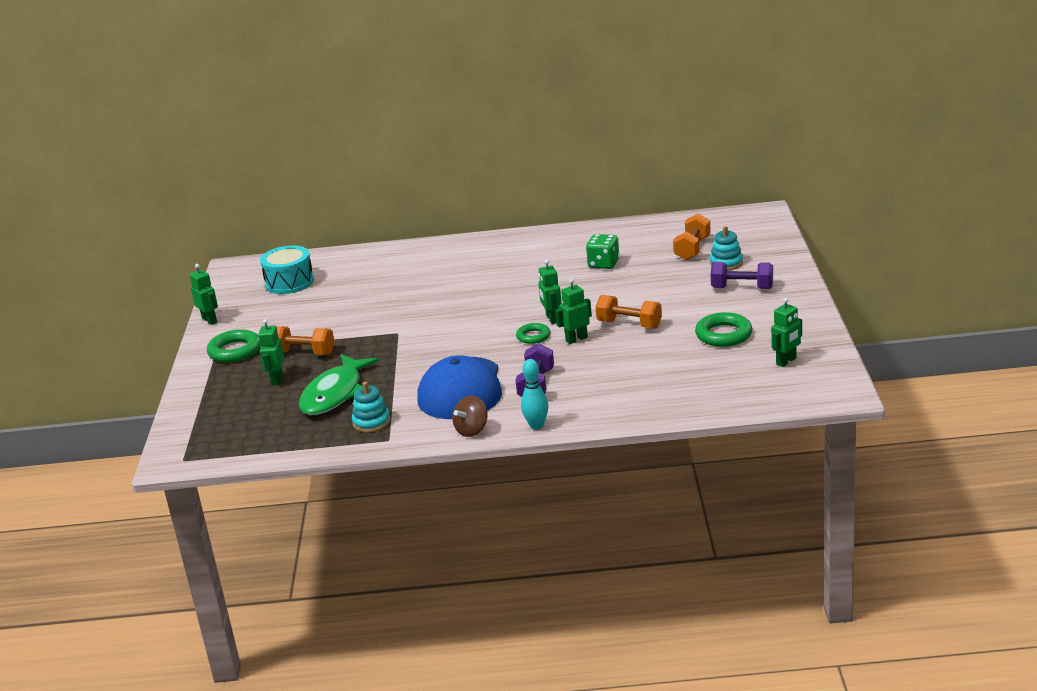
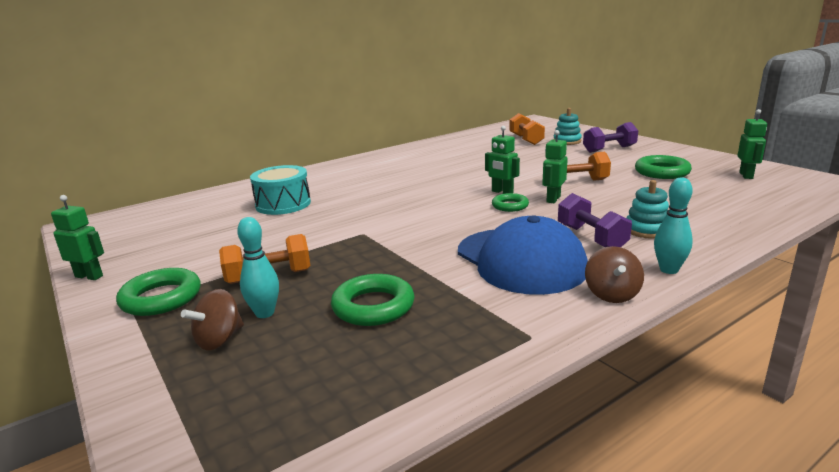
camera: 35 degrees left, 5 degrees down
(241, 389) = (219, 340): none -> brown spinning top
(277, 379) = (265, 313): green robot -> turquoise bowling pin
(289, 282) = (171, 223): turquoise drum -> turquoise drum (283, 204)
(335, 394) = (373, 306): green fish -> green ring
(371, 422) = (474, 323): turquoise stacking toy -> turquoise stacking toy (647, 230)
(603, 264) = (476, 157): green dice -> none

